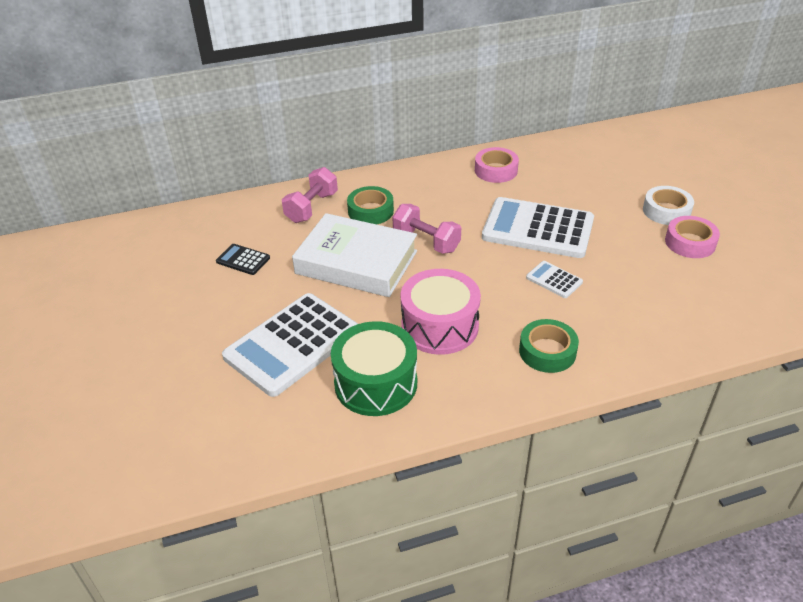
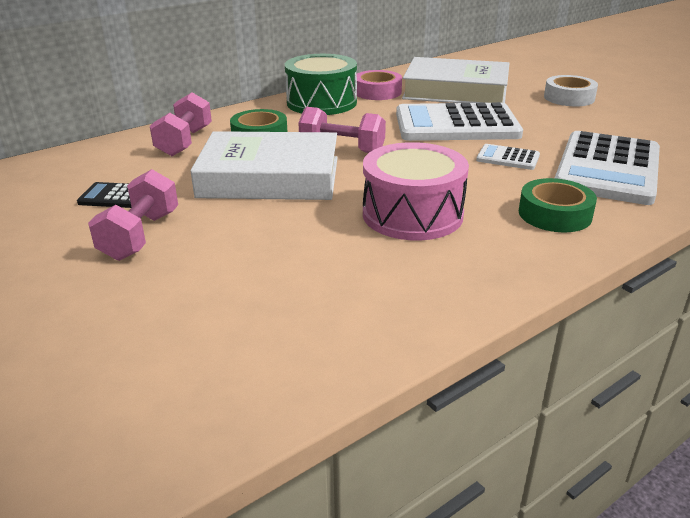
camera: 20 degrees left, 10 degrees down
(246, 303) = (140, 236): none -> pink dumbbell
(292, 344) = (230, 264): white calculator -> white calculator (608, 169)
(376, 383) = (371, 281): green drum -> green drum (321, 102)
(567, 181) = (455, 91): none -> white book
(690, 242) = (612, 114): pink tape -> none

